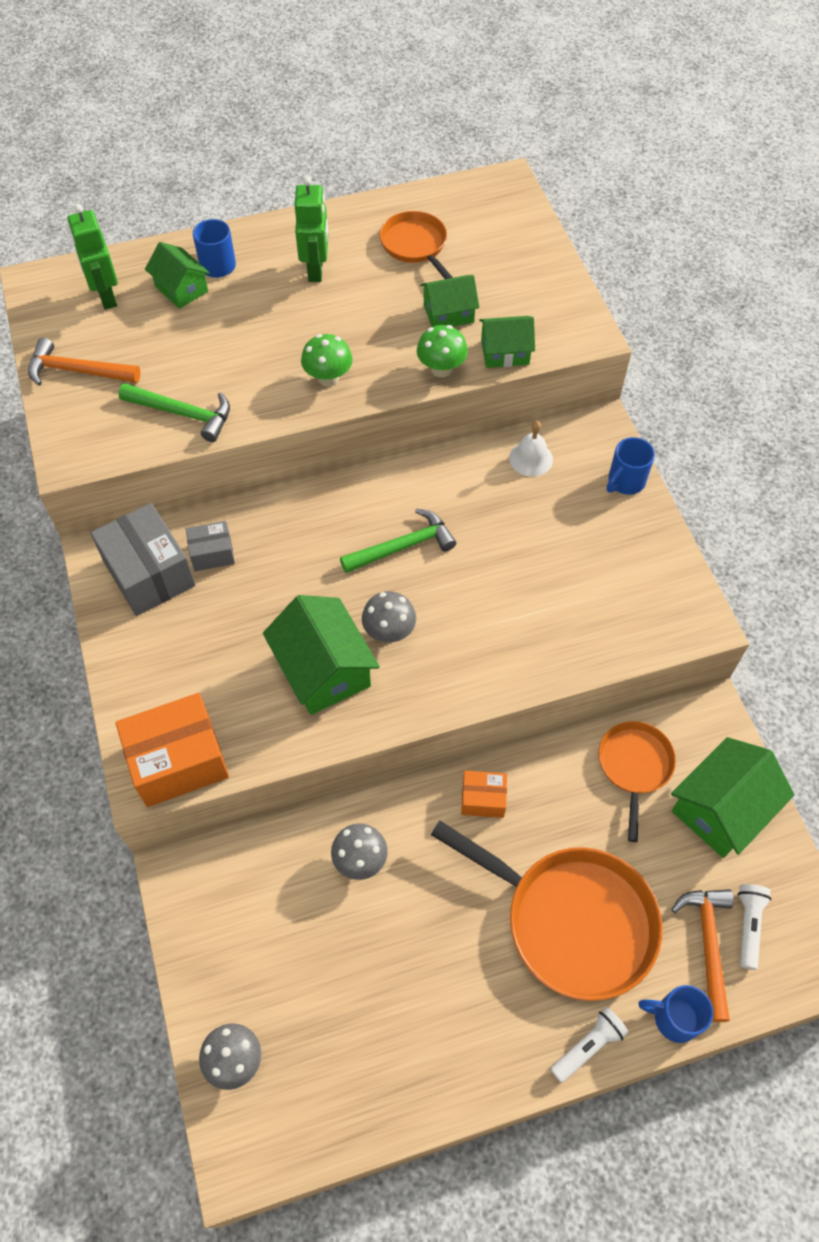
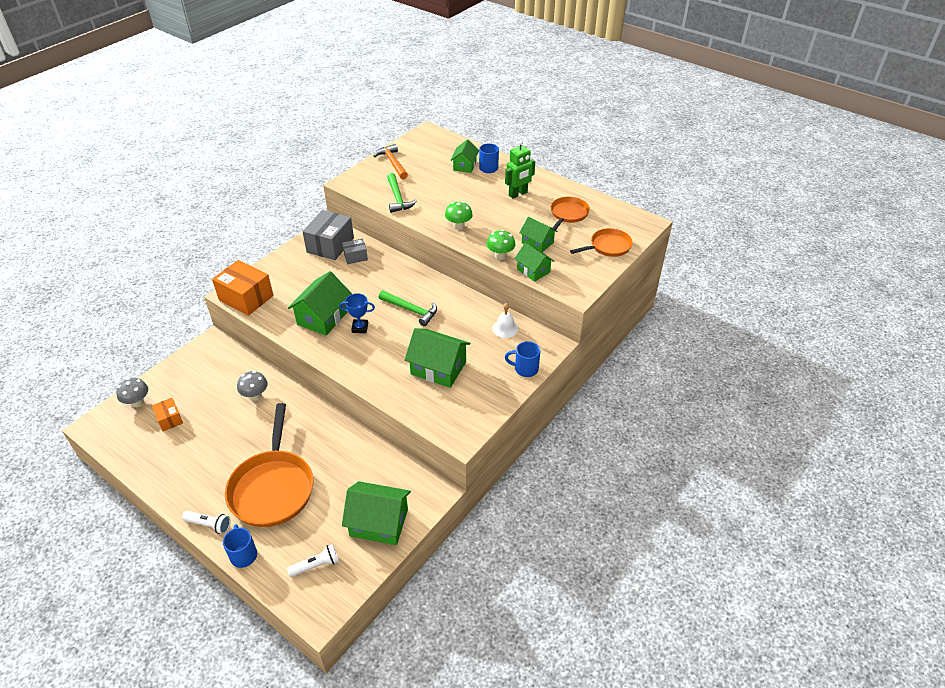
camera: 55 degrees right, 15 degrees down
(106, 296) = (439, 150): green robot -> none
(212, 553) = (355, 257): grey box -> grey box turned 60 degrees counterclockwise
(389, 632) = (360, 328): grey mushroom -> blue trophy
(483, 799) = (316, 423): orange box -> orange box (169, 419)
(551, 578) = (438, 368): none -> green house
(634, 767) = (377, 473): orange pan -> orange pan (608, 246)
(708, 945) = (293, 551): orange hammer -> none

